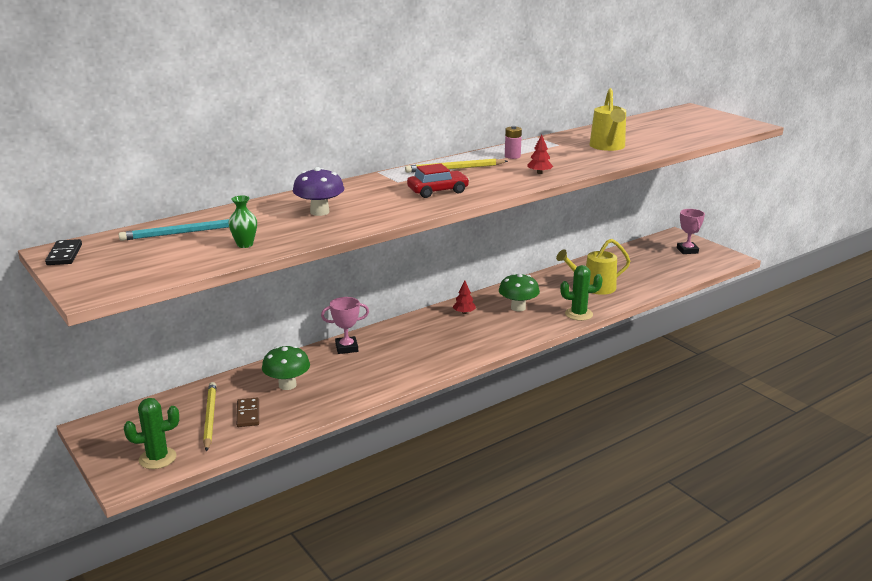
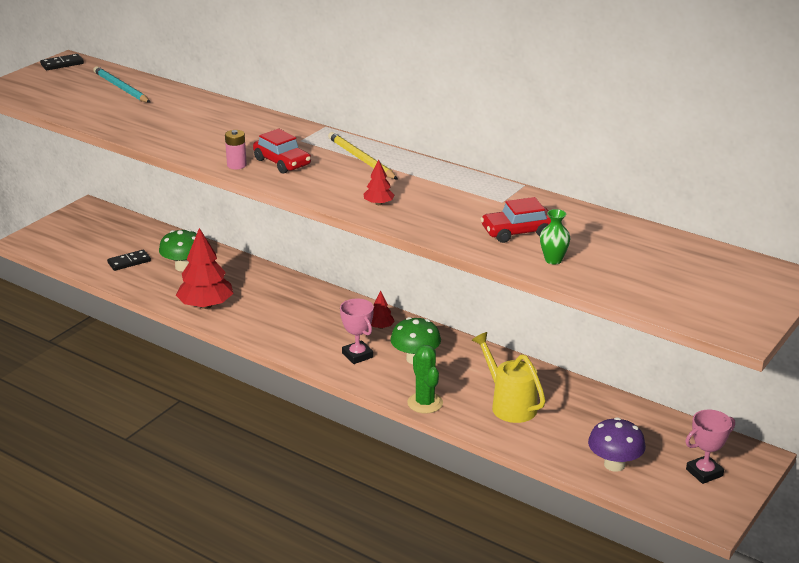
camera: 70 degrees right, 5 degrees up
(157, 458) = (55, 244): green cactus -> none
(210, 417) = (118, 247): yellow pencil -> none
(245, 244) = (104, 114): green vase -> green vase (553, 260)
(248, 414) = (129, 262): brown domino -> black domino
(319, 212) = (194, 124): purple mushroom -> purple mushroom (614, 464)
(346, 348) = (265, 278): pink trophy -> pink trophy (357, 355)
(371, 382) = (206, 305): none -> red tree
(512, 156) = (430, 181): pink battery -> pink battery (236, 165)
(608, 147) = (517, 232): yellow watering can -> red car

